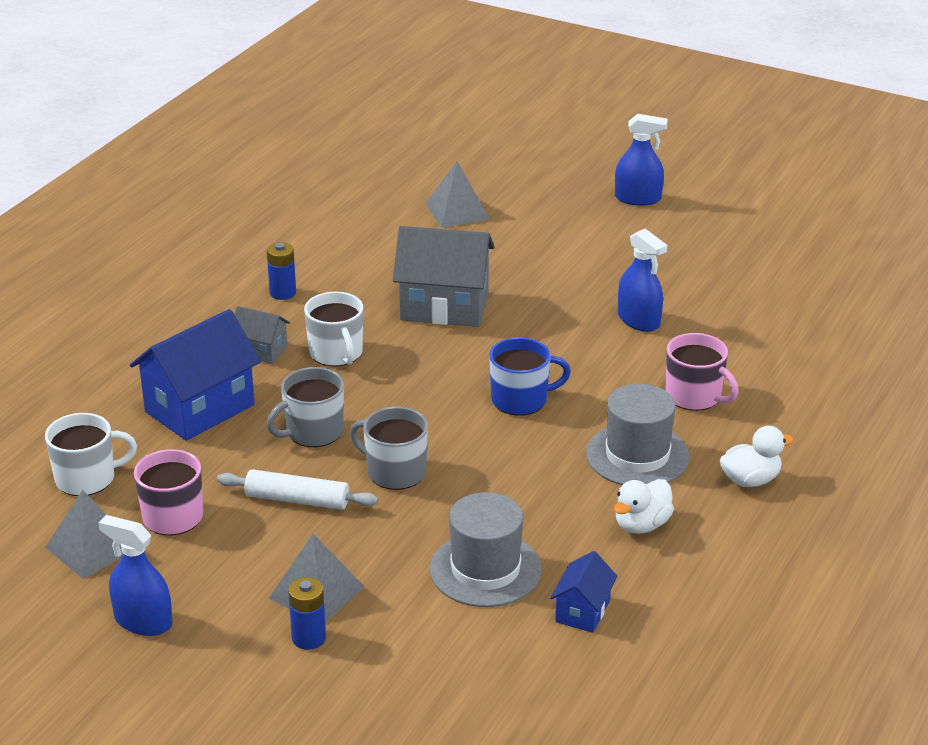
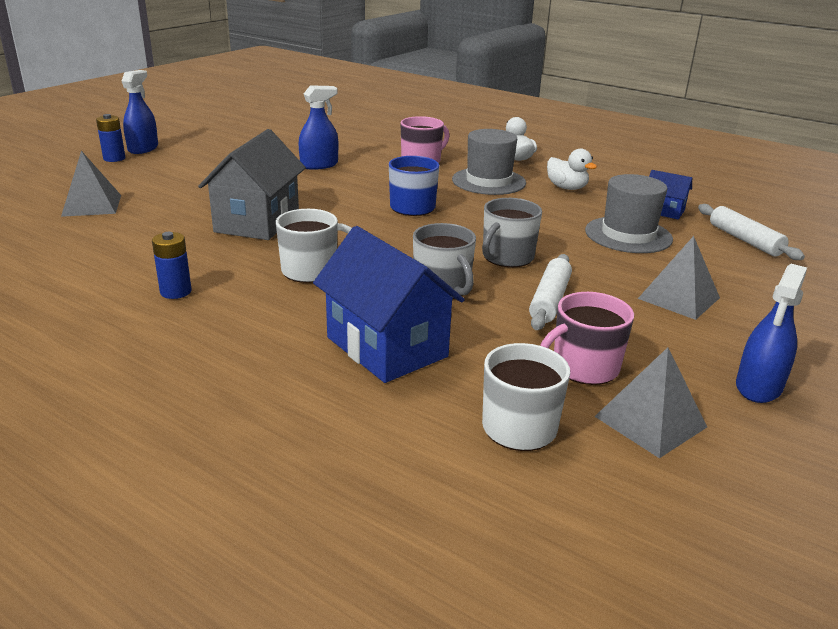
camera: 85 degrees left, 5 degrees down
(261, 350) = (286, 308): grey house -> none
(309, 638) = (739, 304): blue battery -> blue battery (114, 158)
(498, 677) = (745, 240): none -> white rolling pin

